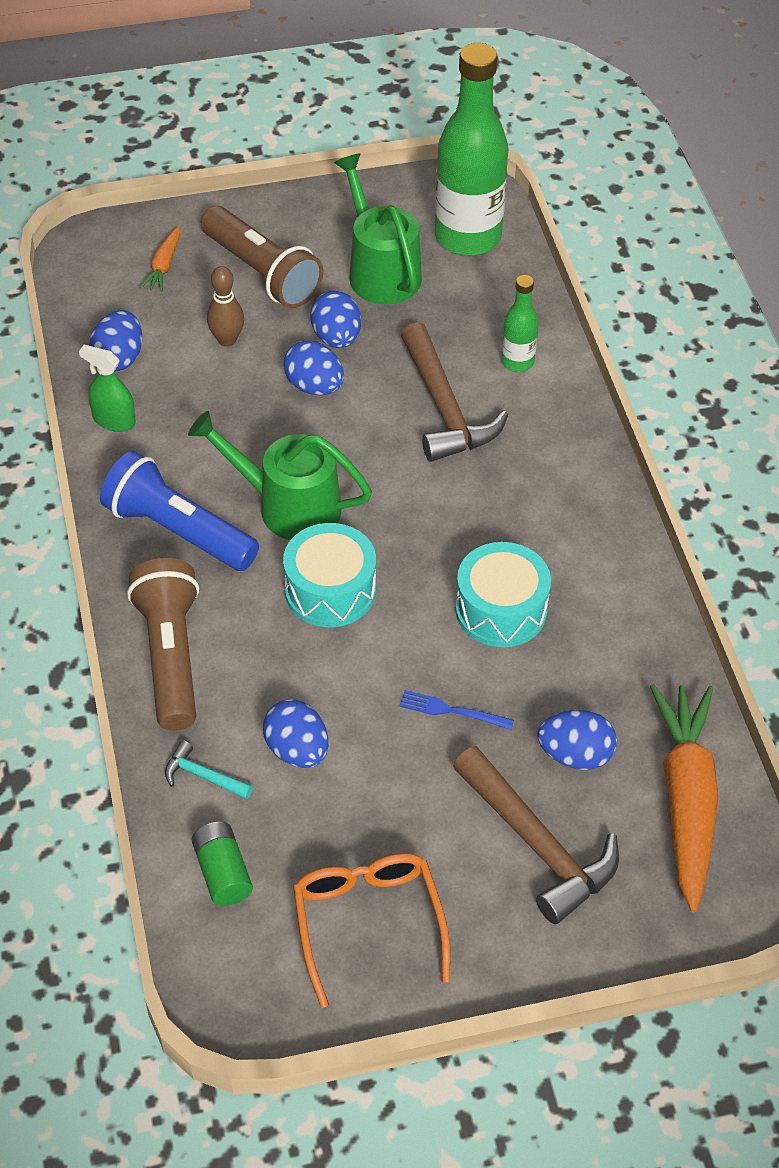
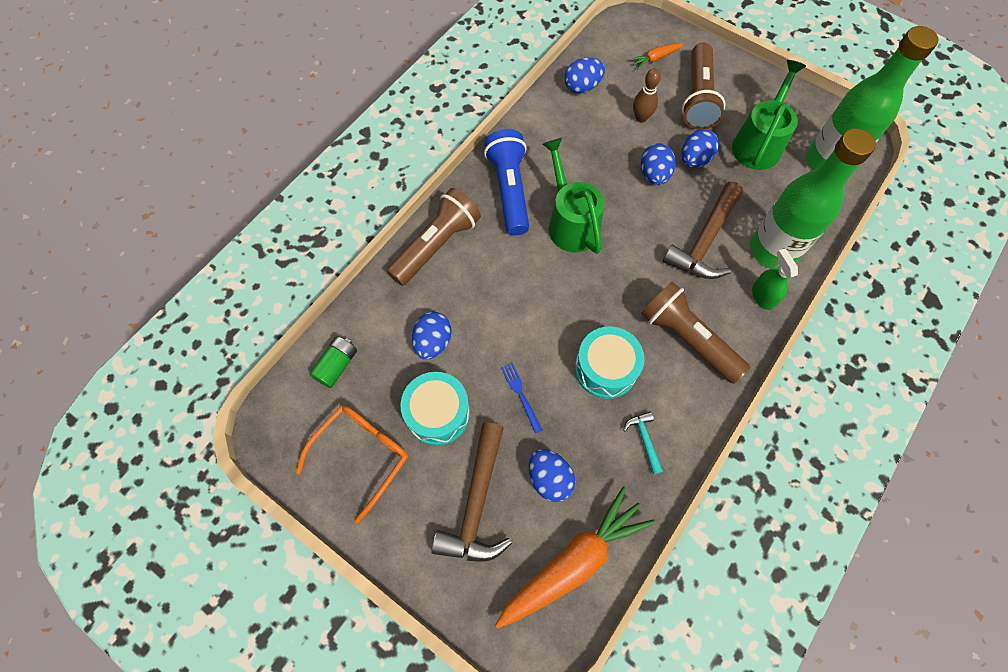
camera: 50 degrees right, 15 degrees up
(114, 420) = (545, 114): green spray bottle -> green spray bottle (763, 296)
(203, 776) = (382, 313): turquoise hammer -> turquoise hammer (644, 439)
(330, 590) = (539, 281): turquoise drum -> turquoise drum (438, 413)
(517, 361) = (773, 249): green bottle -> green bottle, size x2.12
(541, 512) = (687, 339): none -> brown flashlight

